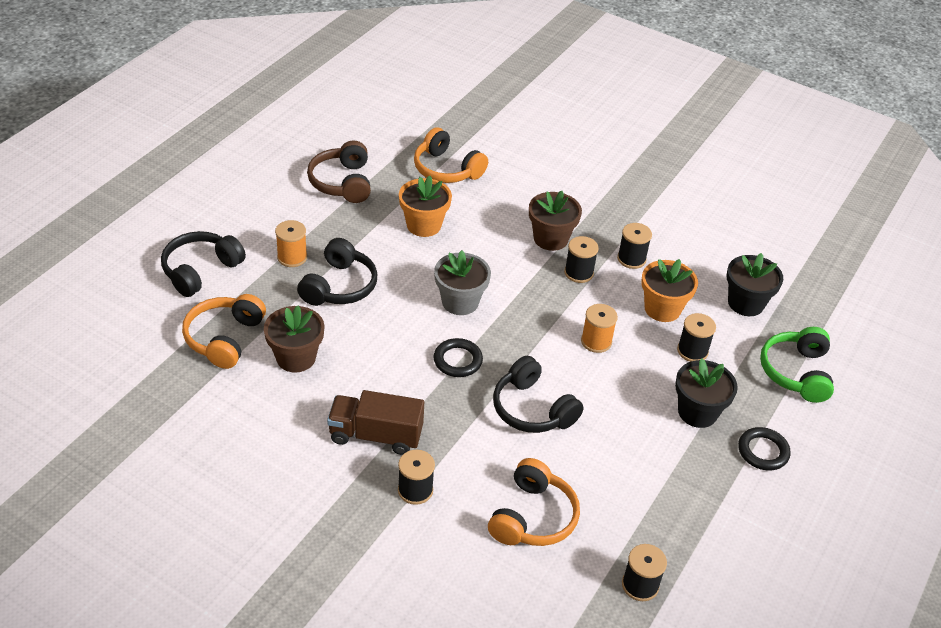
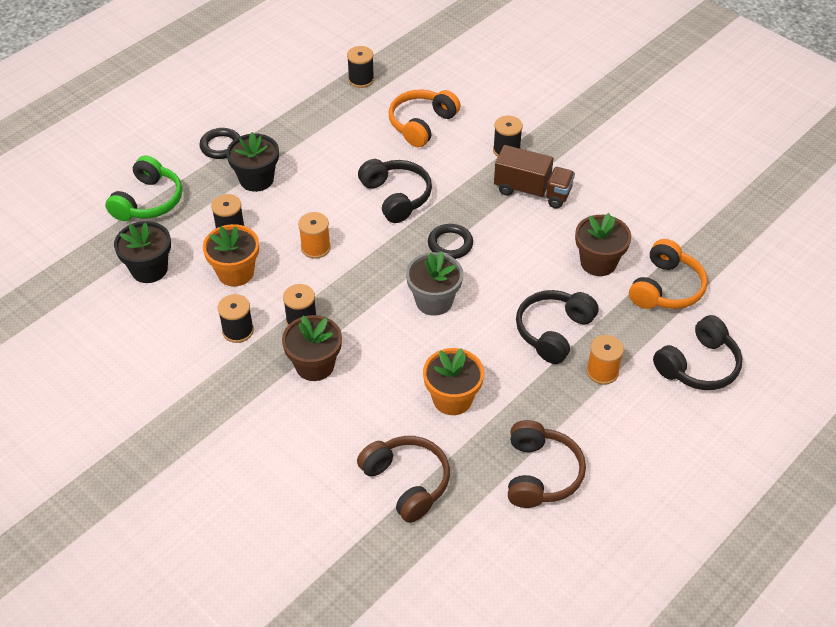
camera: 165 degrees left, 5 degrees up
(446, 169) = (407, 482): orange headphones -> brown headphones

